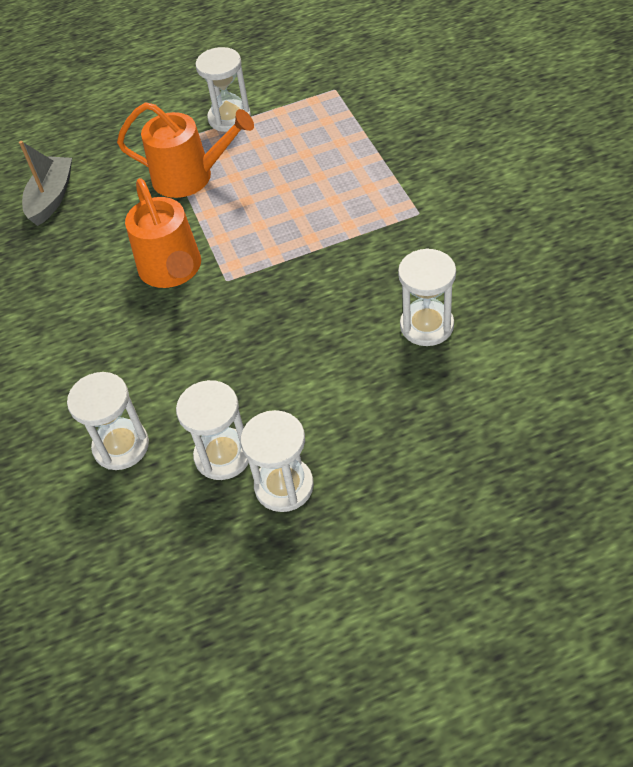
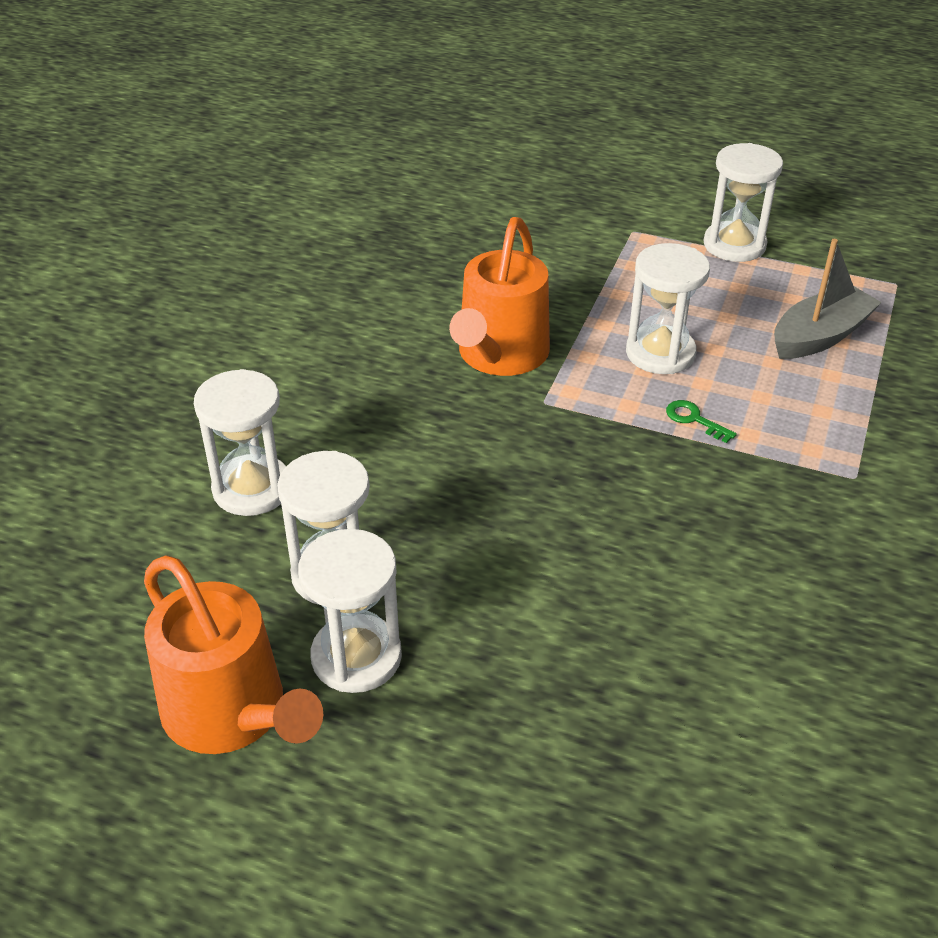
camera: 35 degrees right, 10 degrees down
(51, 198) = (463, 216): grey boat -> grey boat (820, 336)
(190, 177) = (623, 277): orange watering can -> orange watering can (231, 713)
(313, 236) = (694, 419): none -> green key
(426, 325) = (721, 609): white hourglass -> white hourglass (660, 353)

